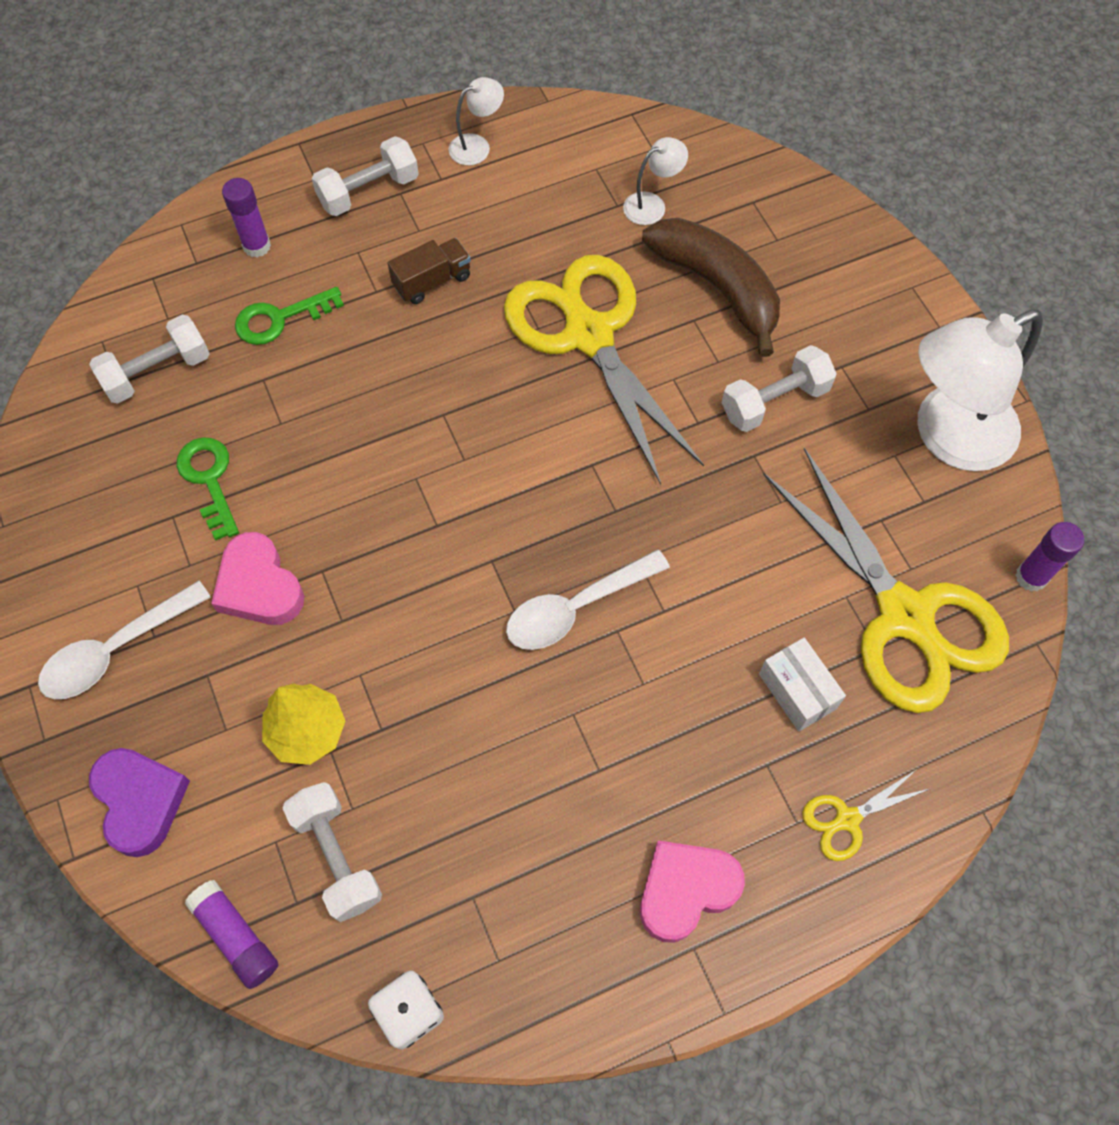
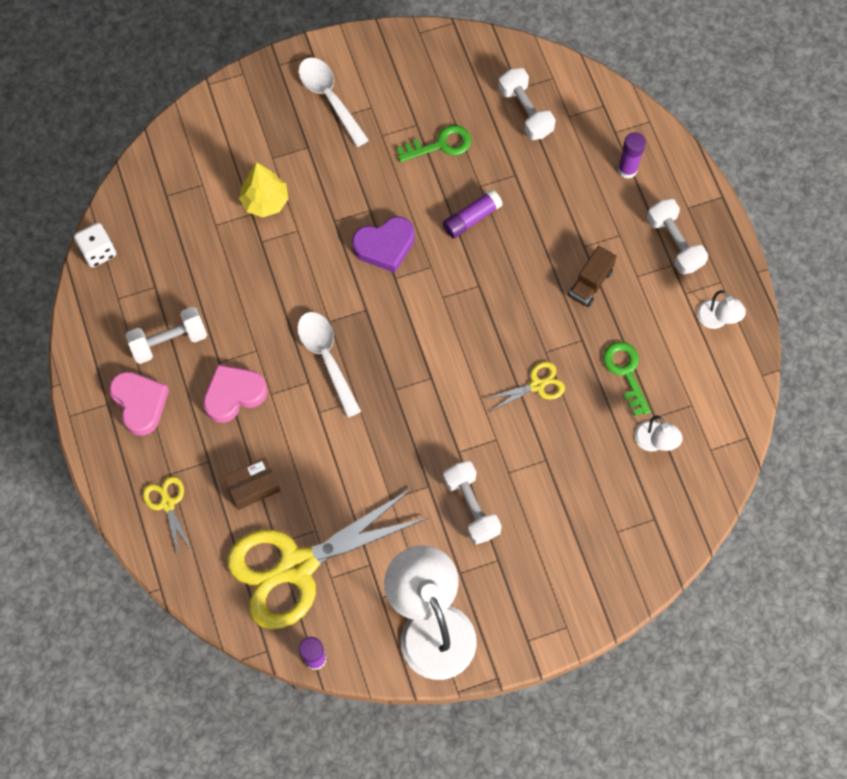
camera: 95 degrees right, 5 degrees up
(140, 801) = (235, 115): purple heart -> purple heart (385, 246)
(236, 936) = (152, 165): purple glue stick -> purple glue stick (471, 218)
(259, 586) = (362, 174): pink heart -> pink heart (234, 394)
(280, 319) = (563, 185): green key -> green key (625, 372)
(337, 856) = (188, 216): white dumbbell -> white dumbbell (169, 341)
(432, 281) = (590, 283): brown truck -> brown truck turned 60 degrees clockwise
(589, 335) = (537, 385): yellow scissors -> yellow scissors, size x0.41
(717, 288) = (573, 480): brown banana -> none
(797, 691) = (253, 487): white box -> brown box

